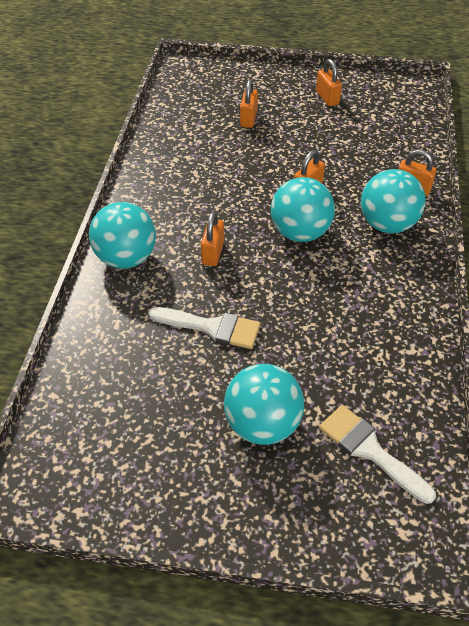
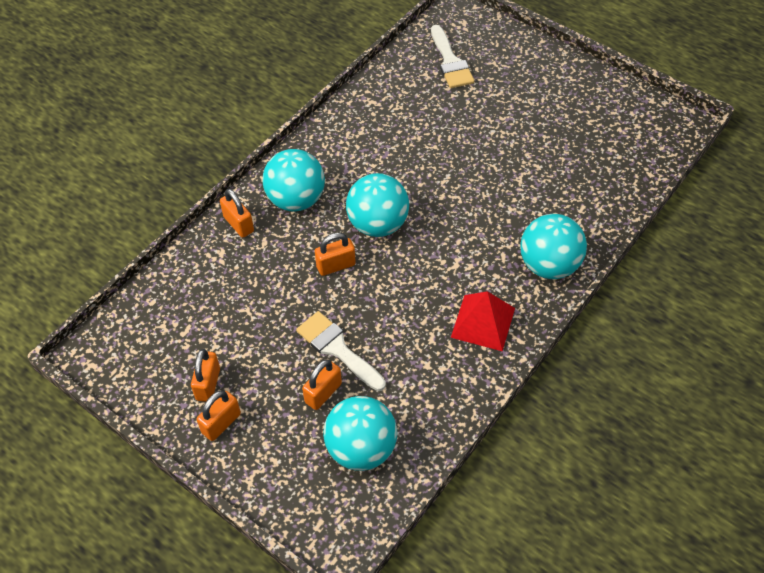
camera: 150 degrees left, 5 degrees up
(161, 196) = (483, 322): none -> red pyramid
(212, 327) = (506, 174): white brush -> white brush (337, 349)
(213, 253) = (468, 237): orange padlock -> orange padlock (221, 423)
(262, 424) = (509, 100): turquoise ball -> turquoise ball (361, 448)

